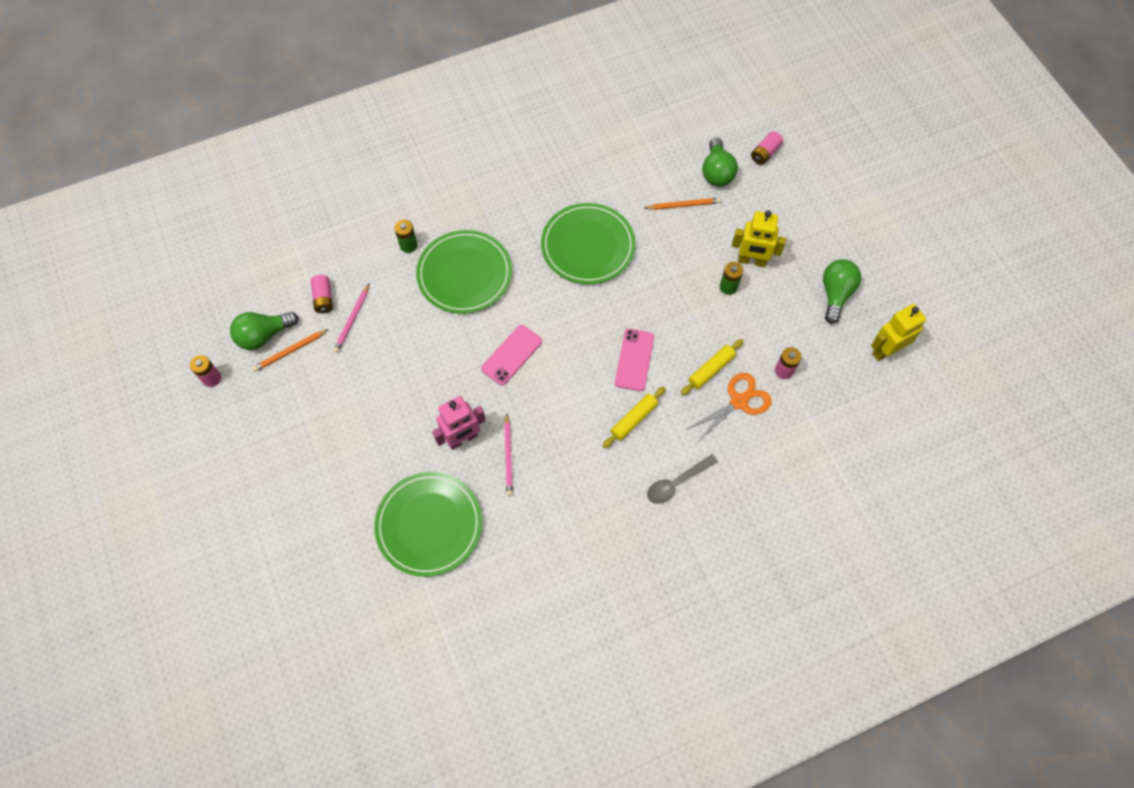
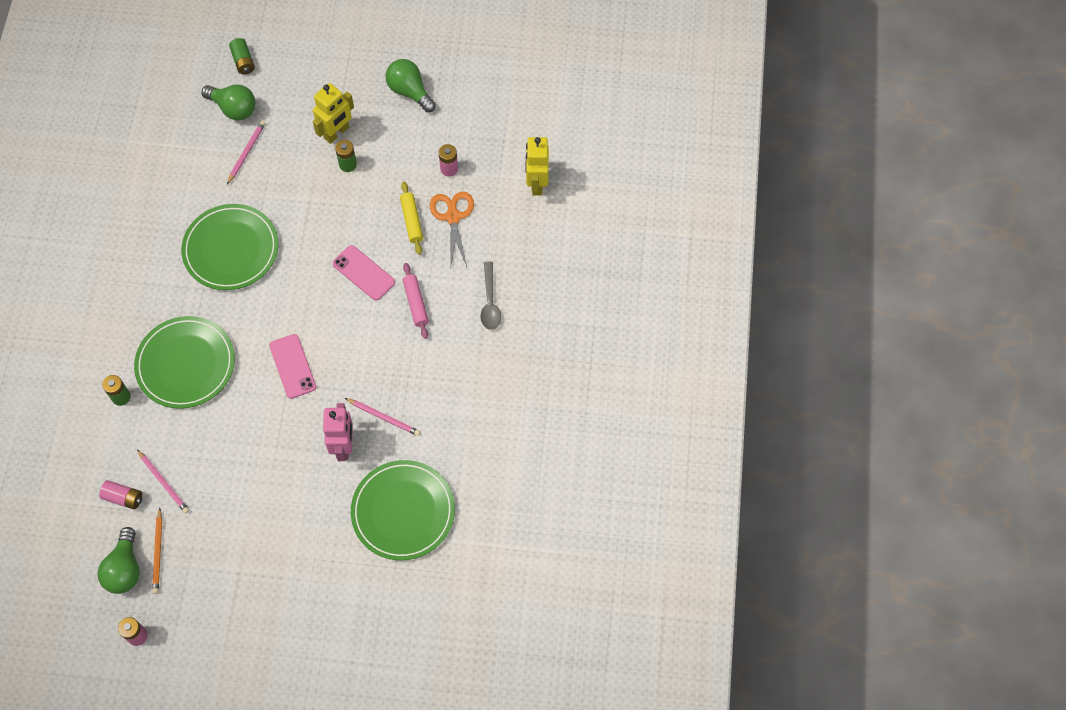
camera: 60 degrees left, 0 degrees up
(633, 419) = (416, 303): yellow rolling pin -> pink rolling pin
(683, 205) = (246, 152): orange pencil -> pink pencil
(765, 153) = (243, 61): pink battery -> green battery
(885, 350) = (481, 87): yellow robot -> yellow robot (536, 183)

